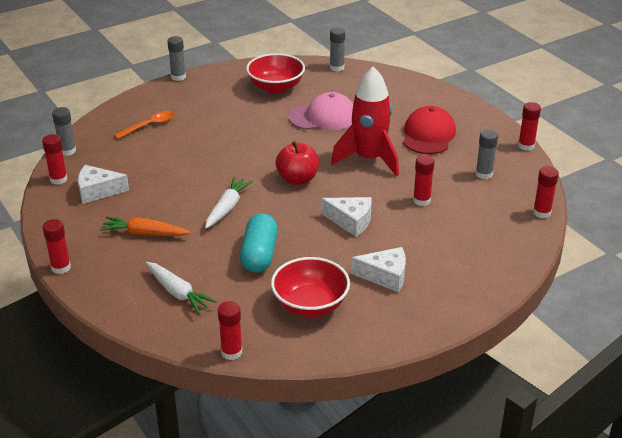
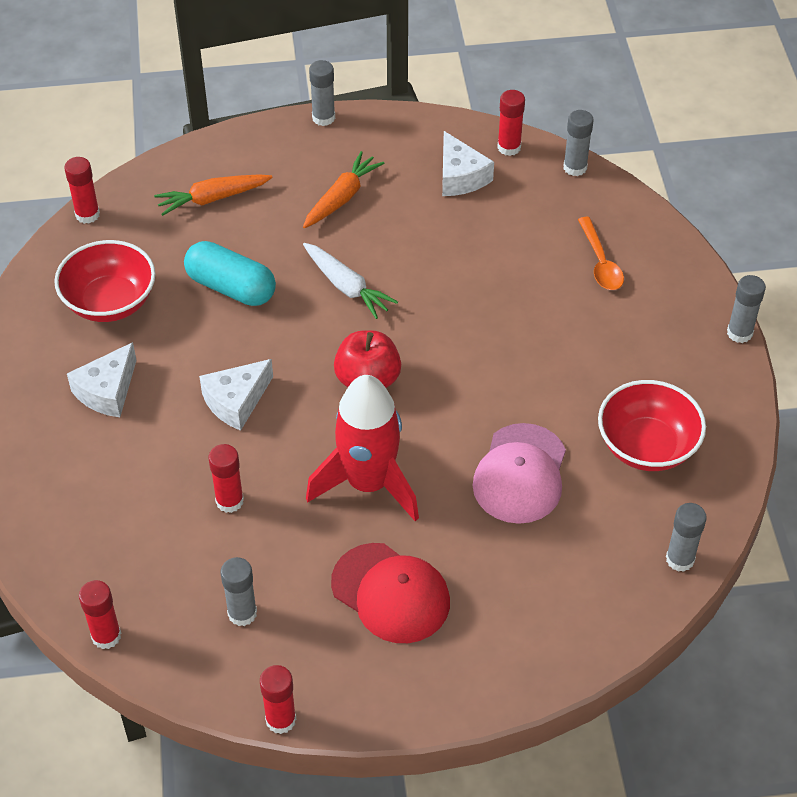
camera: 115 degrees right, 15 degrees up
(61, 267) = (323, 118): red glue stick -> grey glue stick
(98, 191) = (460, 176): white cheese -> white cheese turned 135 degrees clockwise
(178, 293) = (212, 199): white carrot -> orange carrot

